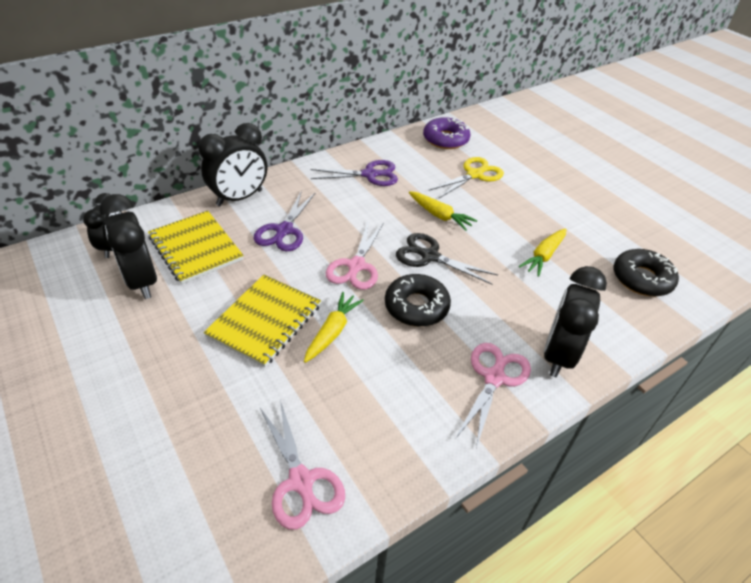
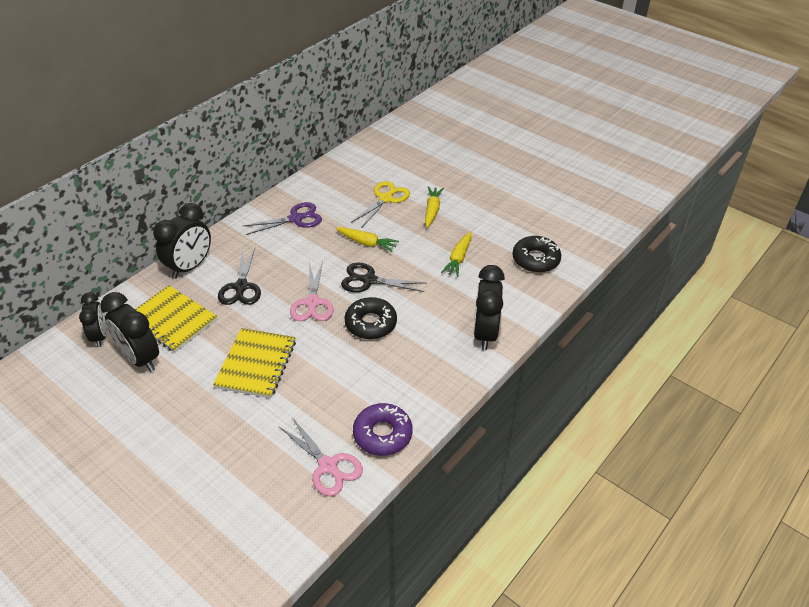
camera: 15 degrees left, 0 degrees up
(284, 231) = (241, 287): purple scissors -> black scissors
(332, 332) = (312, 359): yellow carrot -> yellow carrot (432, 210)
(445, 139) = (351, 169): purple donut -> purple donut (382, 434)
(494, 377) = (443, 361): pink scissors -> none

